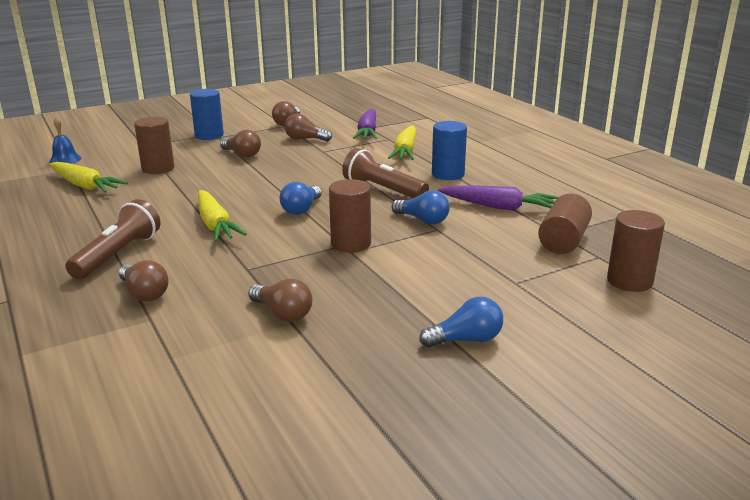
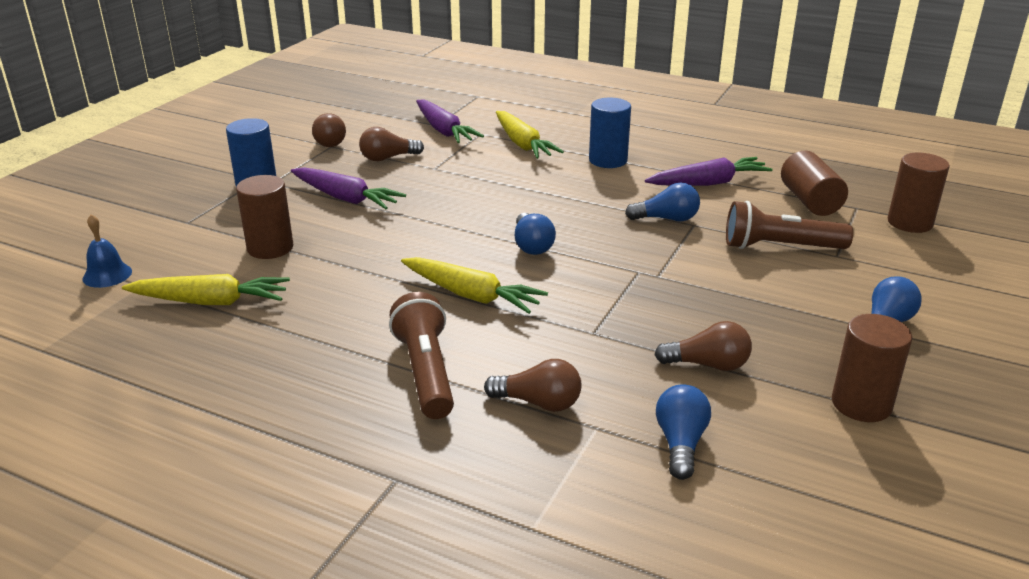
camera: 35 degrees left, 5 degrees up
(179, 349) = (680, 443): none -> blue light bulb
(242, 154) = (345, 198): brown light bulb -> purple carrot
(351, 244) = (645, 268): brown cylinder -> brown cylinder (861, 404)
(383, 190) = (575, 197): brown flashlight -> brown flashlight (780, 247)

